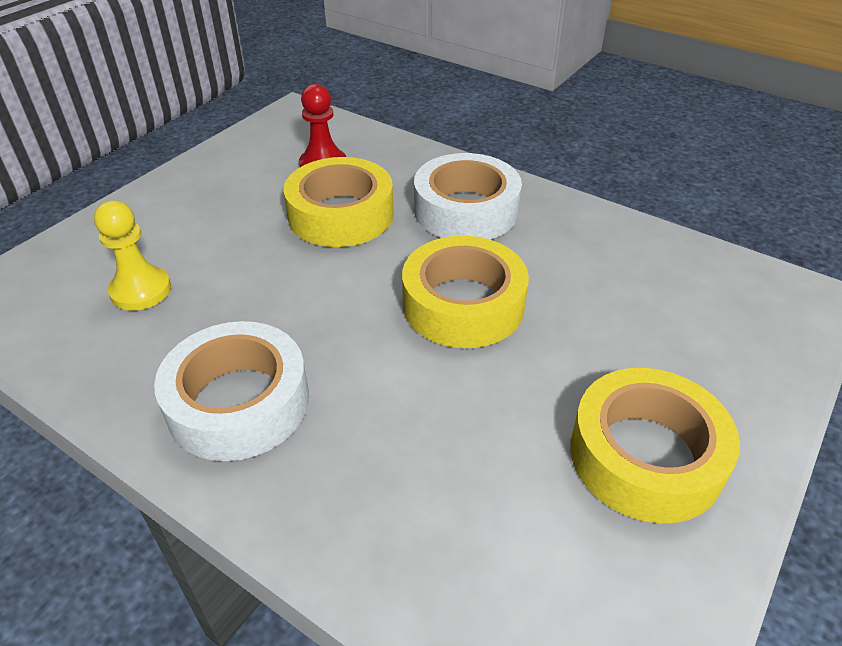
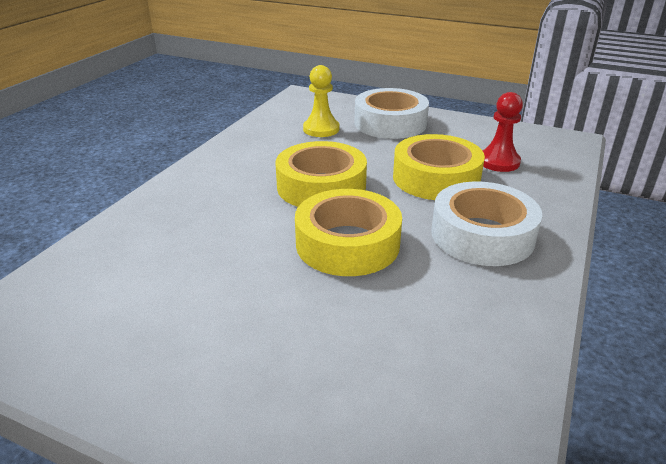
camera: 80 degrees right, 10 degrees down
(238, 402) = (233, 172): white tape -> white tape (390, 123)
(645, 456) = (184, 350): yellow tape -> yellow tape (321, 186)

